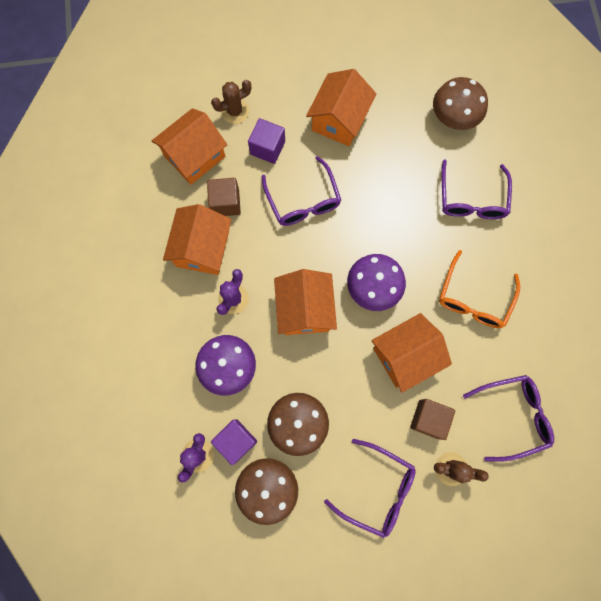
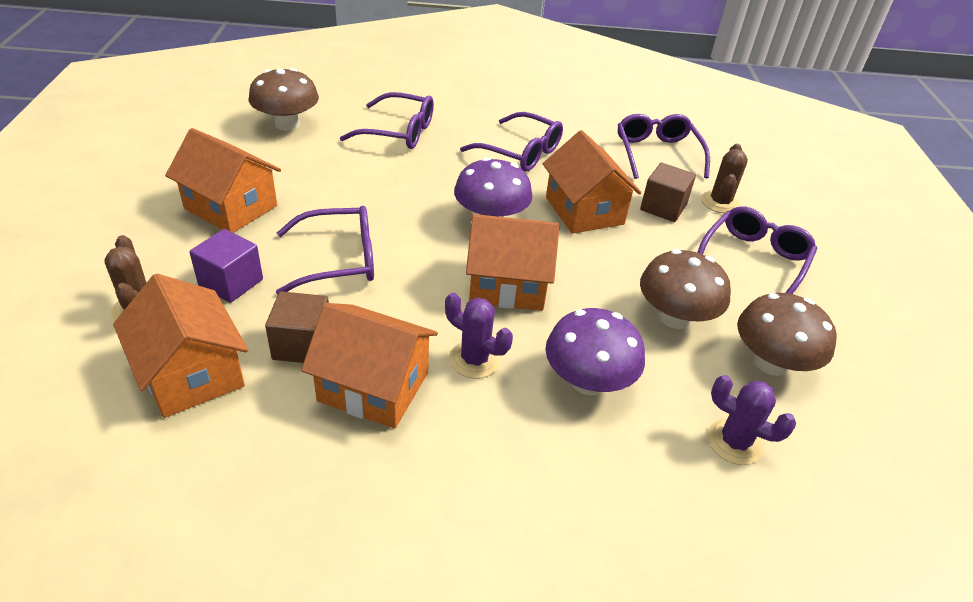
camera: 85 degrees left, 35 degrees down
(236, 441) = (706, 389): purple cube -> none
(474, 298) = (520, 152): orange glasses -> purple glasses

